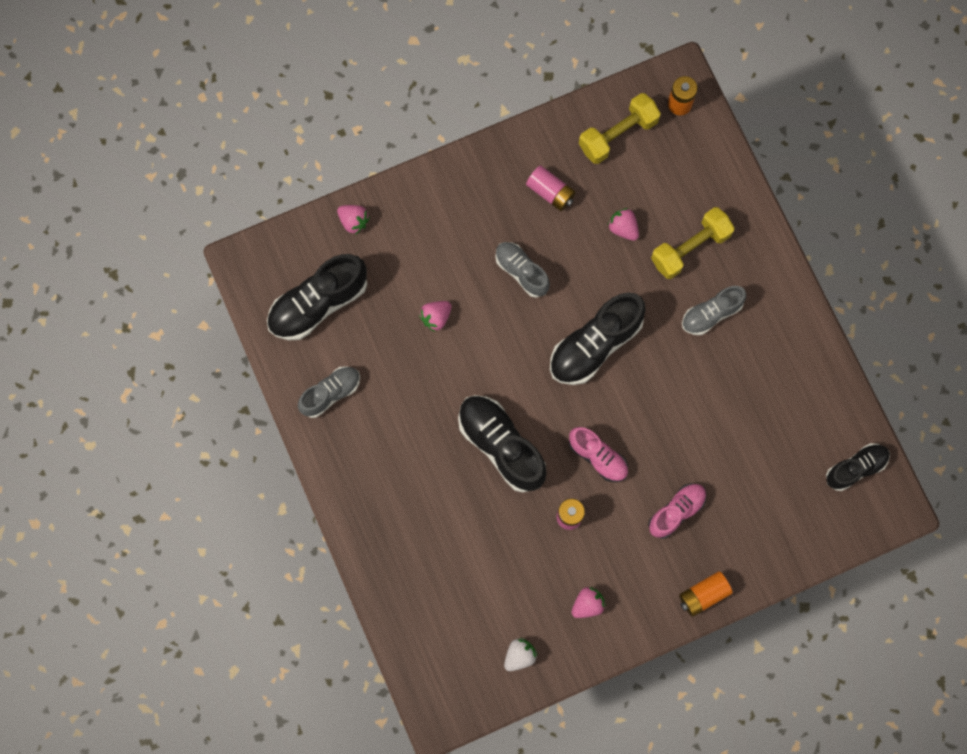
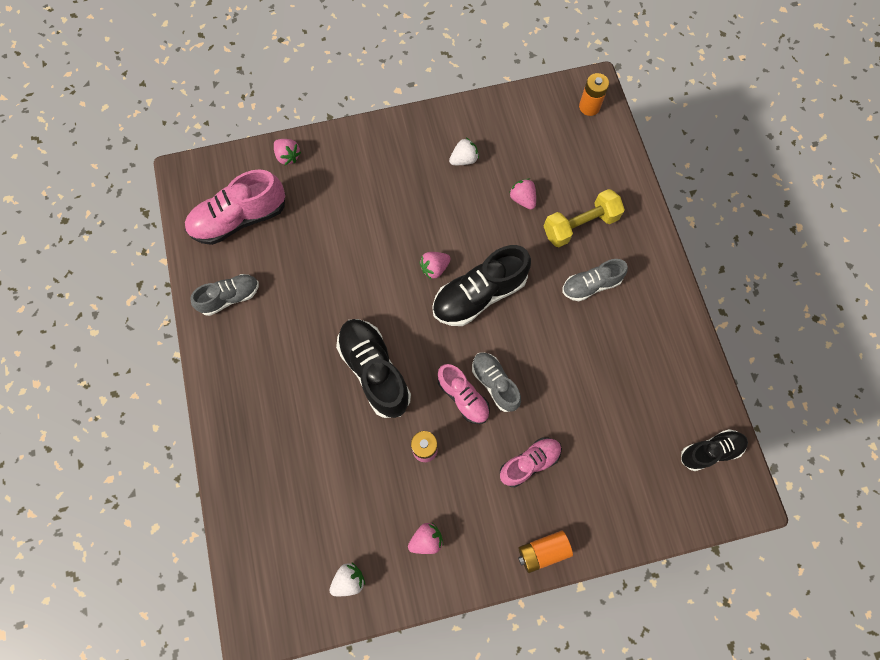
camera: 10 degrees right, 5 degrees down
(318, 303) = (239, 219): black shoe -> pink shoe
(436, 317) = (340, 247): pink strawberry -> pink strawberry (434, 268)
(521, 272) = (425, 221): grey shoe -> grey shoe (495, 383)
(550, 192) = (464, 159): pink battery -> white strawberry
(618, 134) = (531, 122): yellow dumbbell -> none

